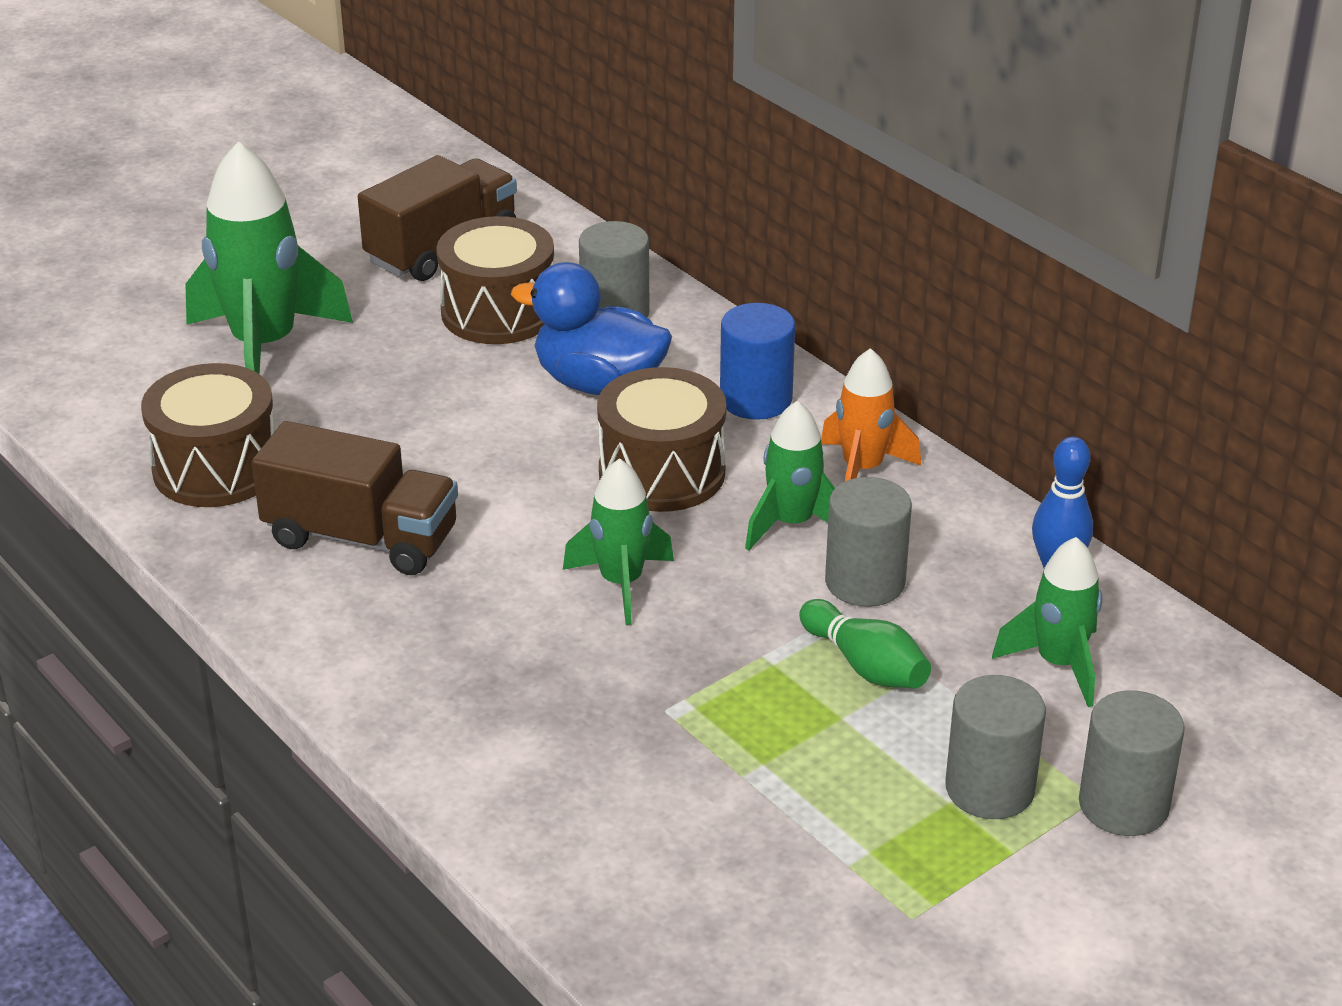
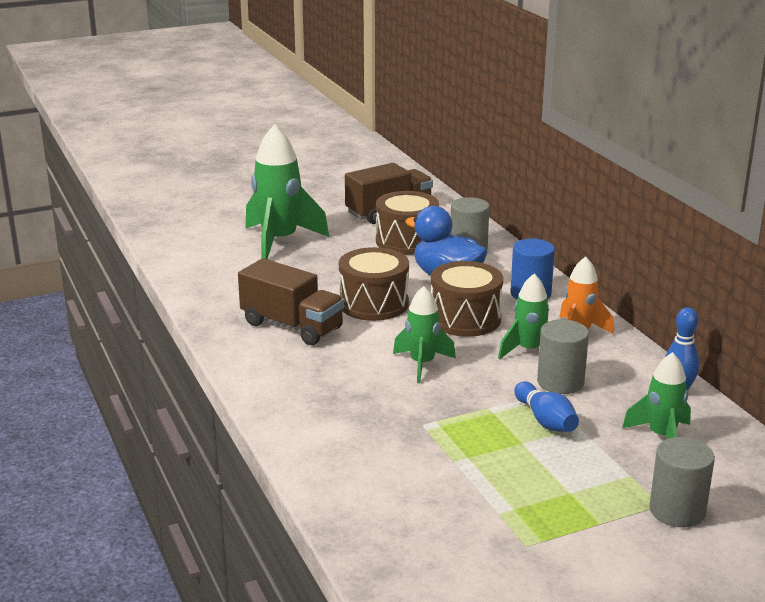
camera: 15 degrees right, 10 degrees down
(216, 468) = (232, 288): brown drum -> brown drum (374, 304)
(865, 665) = (545, 420): green bowling pin -> blue bowling pin
(989, 789) = (597, 490): grey cylinder -> none

